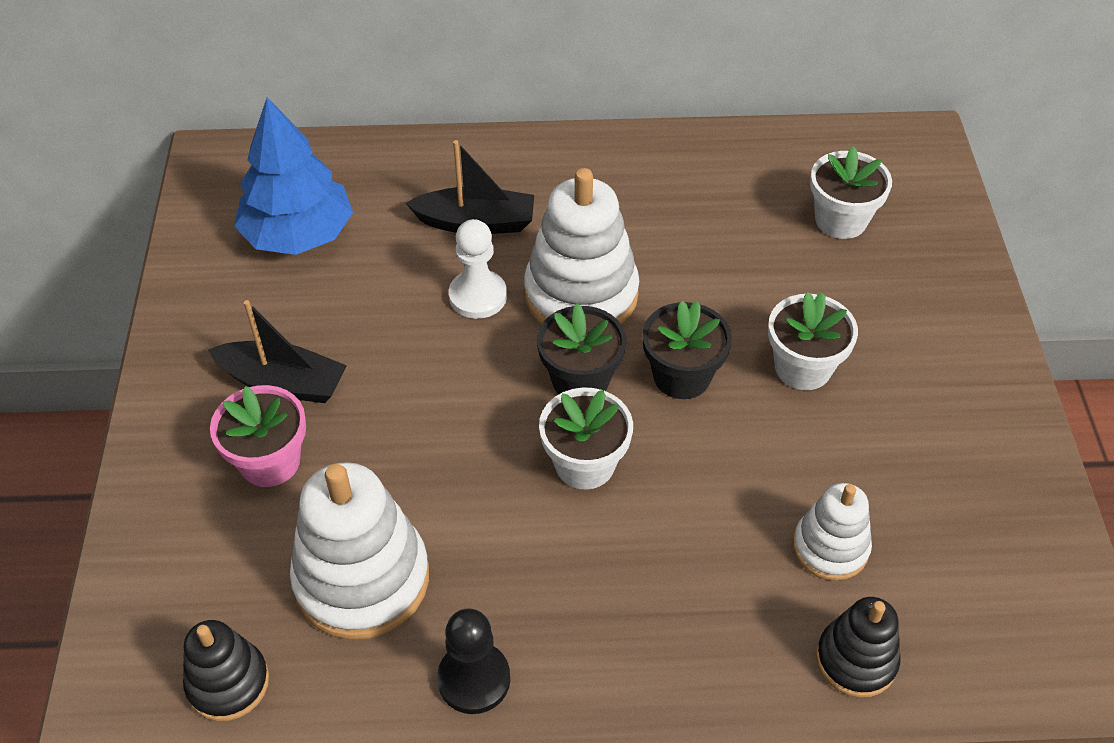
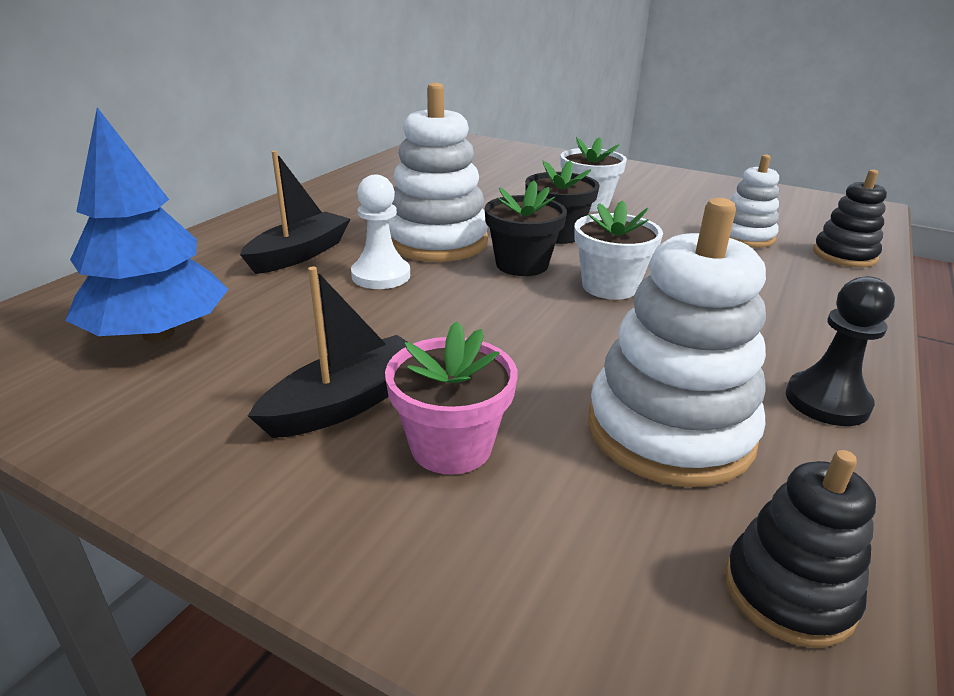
camera: 60 degrees left, 20 degrees down
(840, 220) = (481, 166): white flower pot -> none

